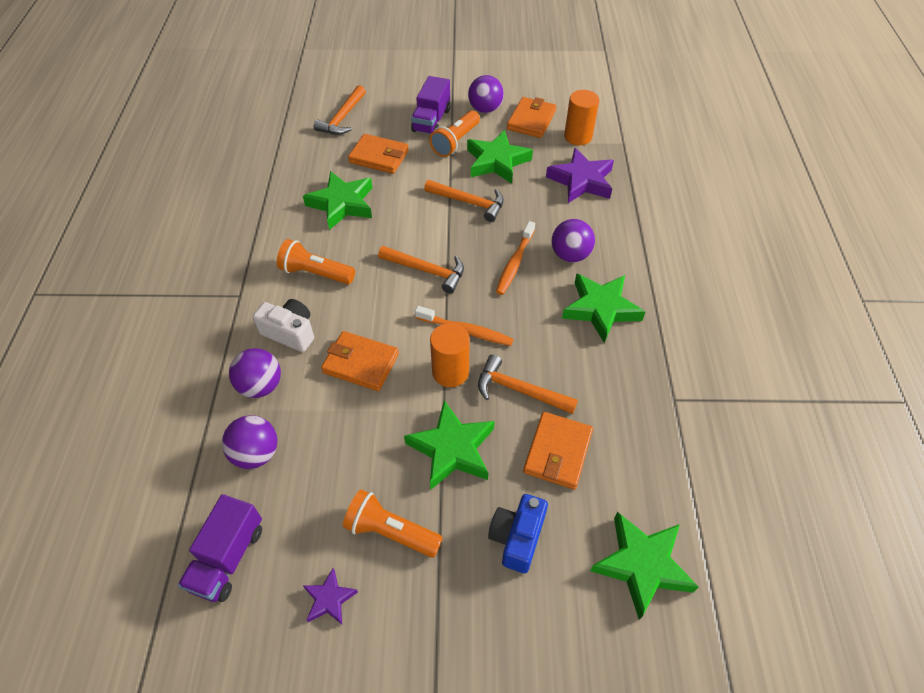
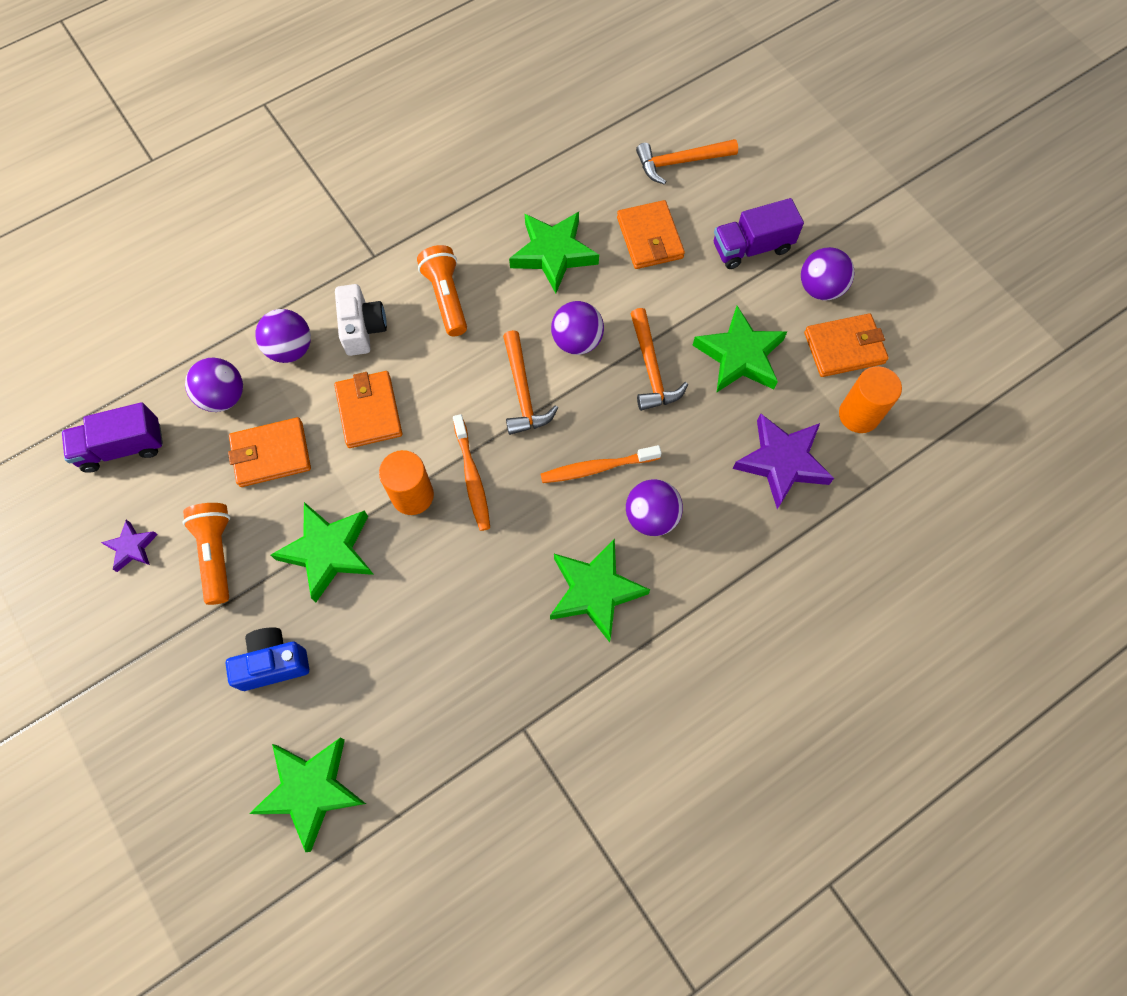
camera: 55 degrees right, 15 degrees up
(416, 225) = (577, 341): none -> purple ball
(455, 142) = (737, 294): orange flashlight -> none
(520, 390) = (433, 571): orange hammer -> none
(557, 452) = (385, 648): orange wallet -> orange wallet (271, 454)

